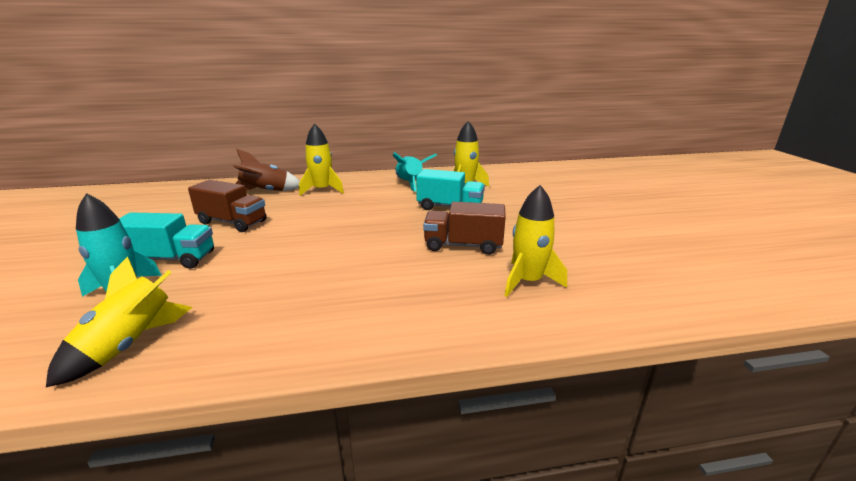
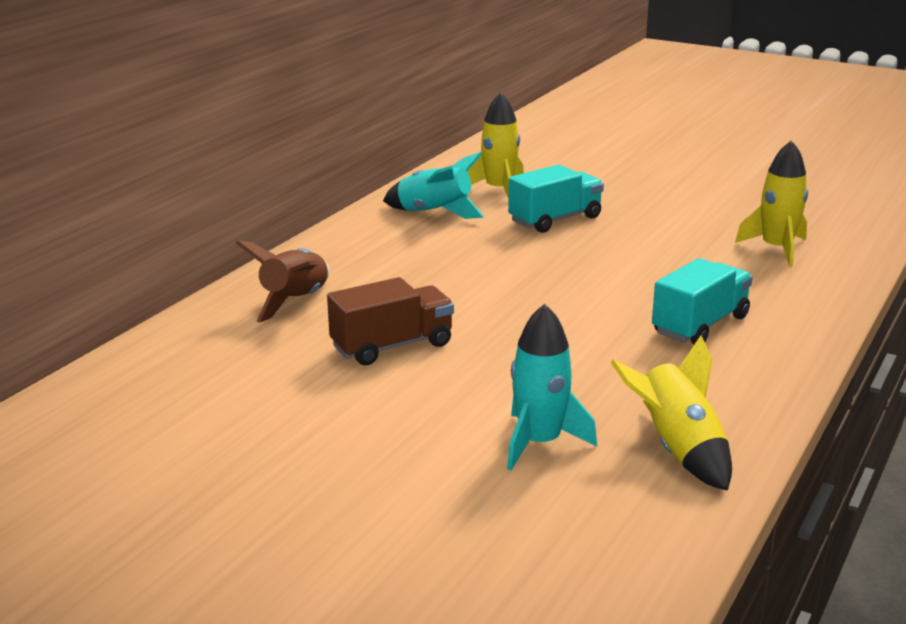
camera: 50 degrees left, 0 degrees up
(171, 259) = (468, 403): turquoise truck -> turquoise truck (700, 325)
(322, 190) = (360, 266): yellow rocket -> none
(463, 245) = (667, 247): brown truck -> none

